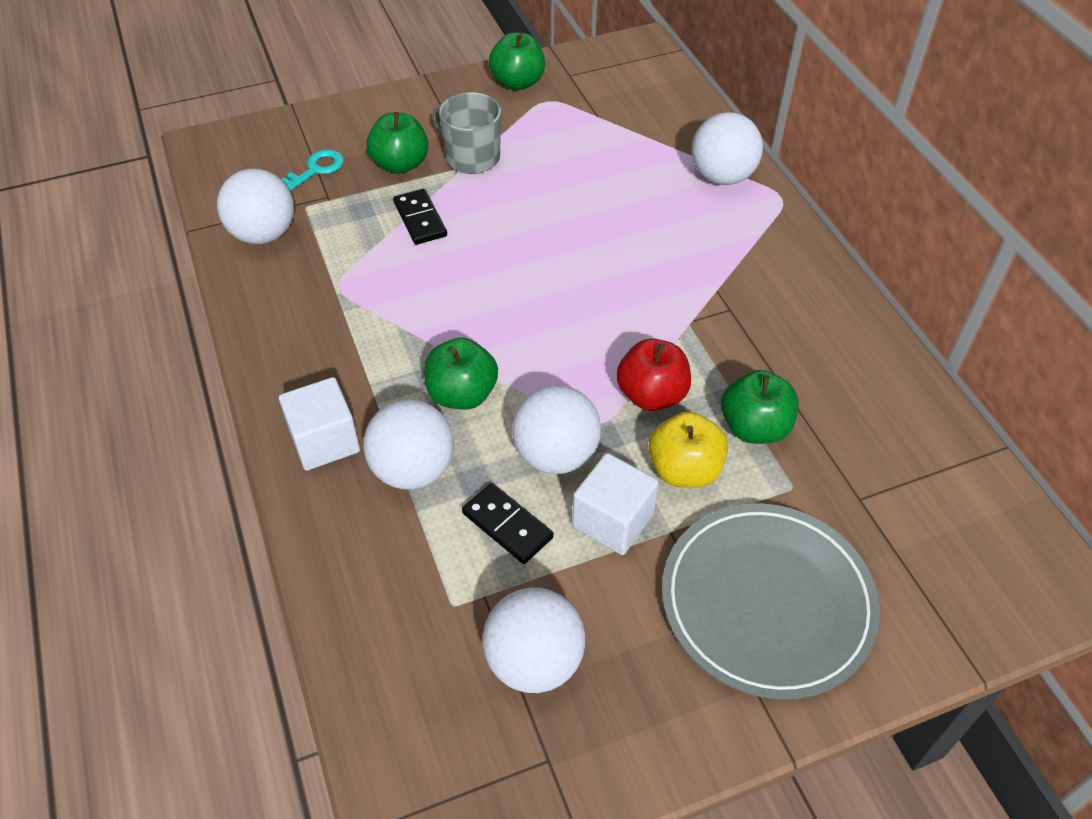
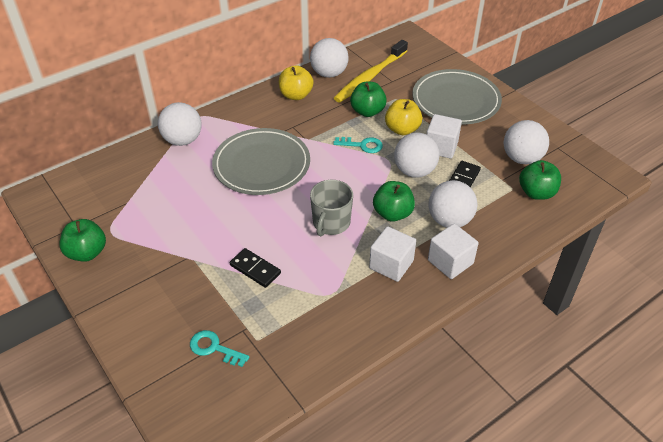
camera: 105 degrees left, 5 degrees down
(263, 234) = (293, 355): white ball -> white ball (329, 74)
(356, 365) = (391, 264): none -> white cube
(400, 164) = (197, 296): green apple -> green apple (536, 193)
(420, 219) = (255, 269): black domino -> black domino turned 75 degrees clockwise
(471, 157) = (183, 258): grey mug -> grey mug (331, 223)
(636, 255) = (261, 165): none -> grey plate
(651, 395) = (362, 145): red apple -> turquoise key
(826, 329) = (296, 95): none -> yellow apple
(878, 462) = (370, 77): none -> yellow toothbrush

